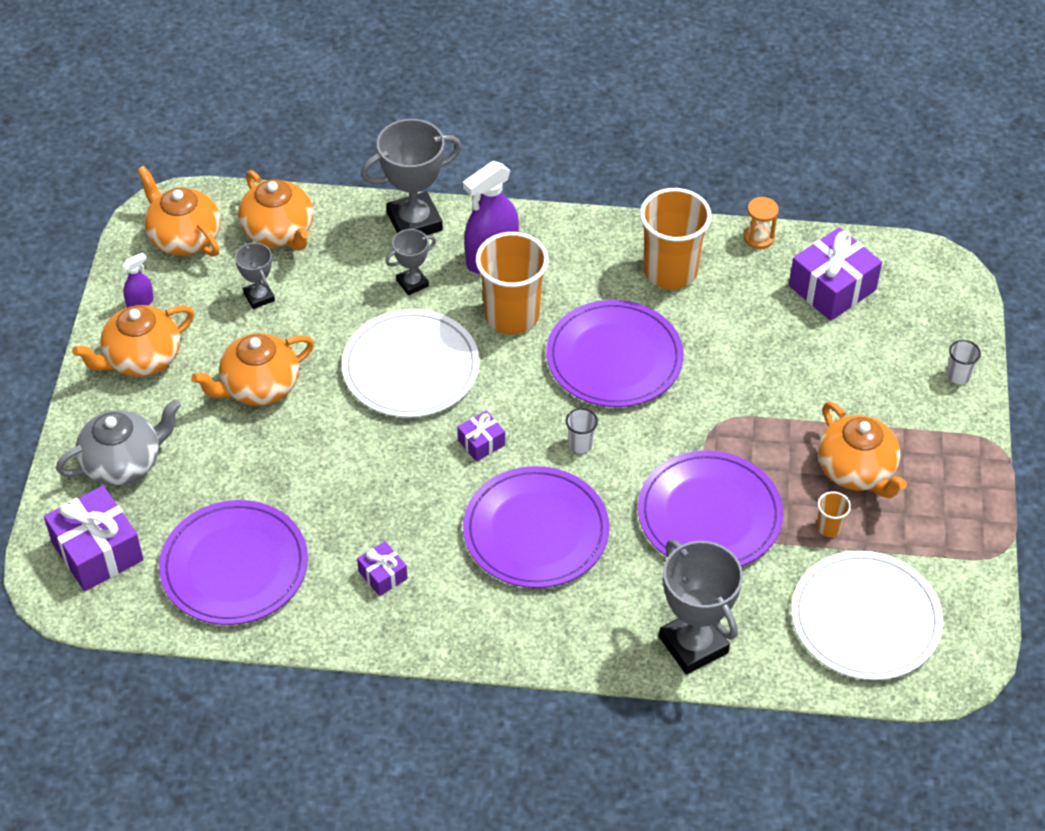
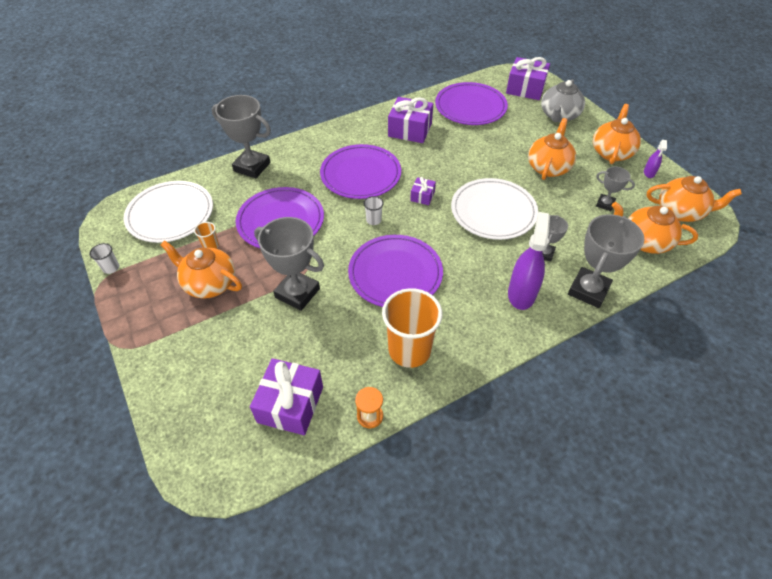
camera: 145 degrees right, 0 degrees up
(382, 575) = (410, 130): purple gift -> purple gift, size x1.94
(512, 315) = (474, 266): orange cup -> none
(752, 398) = (297, 293): none -> grey trophy
(958, 375) = (165, 384): white cup -> white cup (111, 268)

